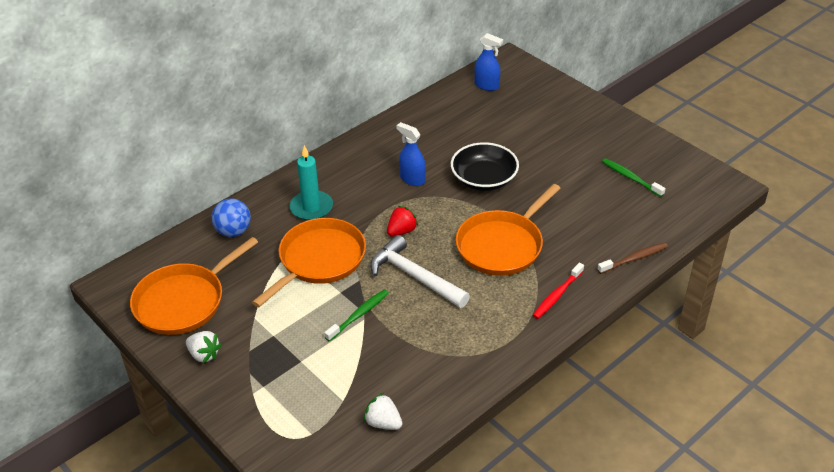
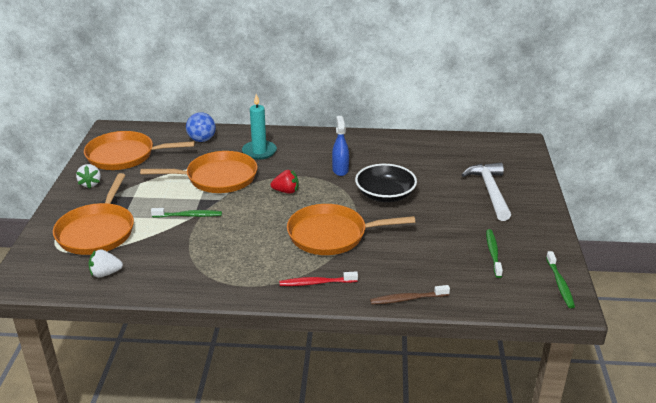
camera: 45 degrees right, 10 degrees down
(303, 393) = (97, 231): none -> orange pan
(383, 423) = (105, 273): white strawberry -> white strawberry turned 90 degrees counterclockwise
(415, 276) = (252, 217): white hammer -> white hammer (490, 191)
(487, 86) = (479, 148): blue spray bottle -> none
(634, 259) = (407, 299): brown toothbrush -> brown toothbrush turned 150 degrees clockwise
(702, 173) = (560, 284): none -> green toothbrush

